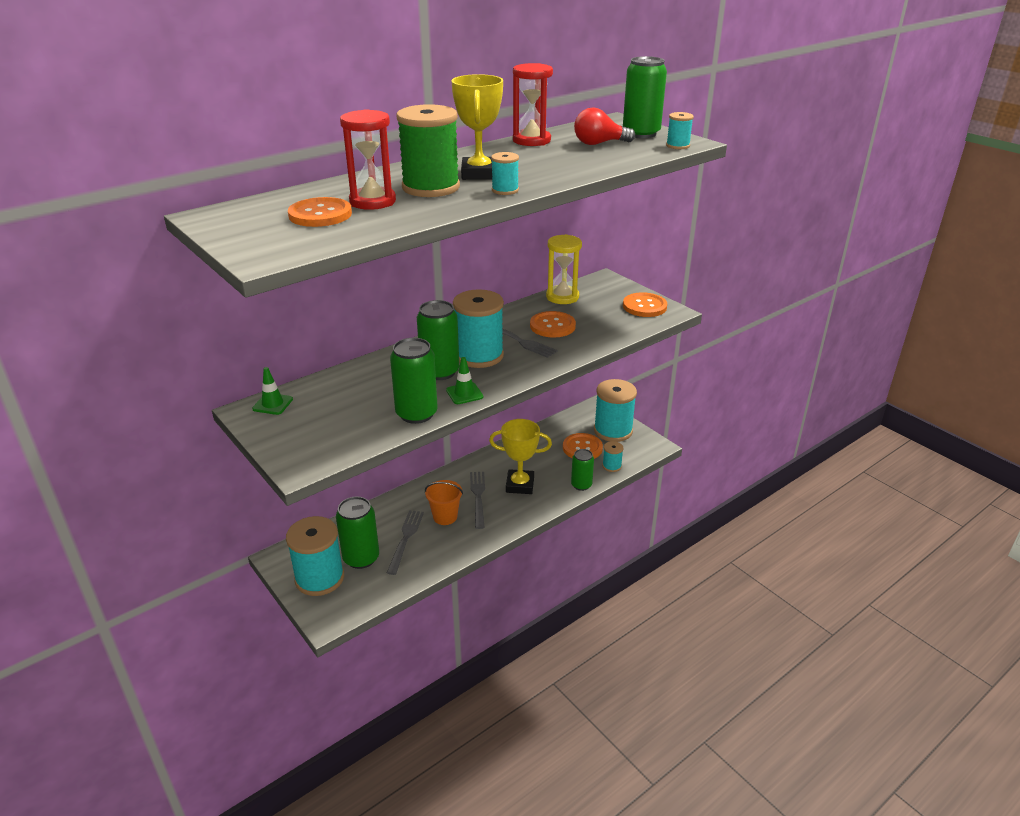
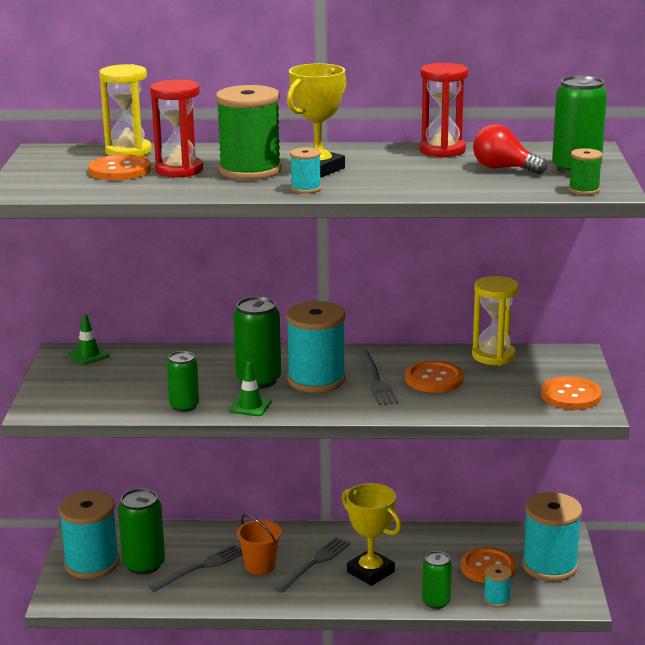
camera: 40 degrees right, 10 degrees down
(291, 197) = (128, 151): none -> yellow hourglass
(416, 414) = (184, 406): green can -> green can, size x0.64
(677, 146) = (584, 190): turquoise spool -> green spool

